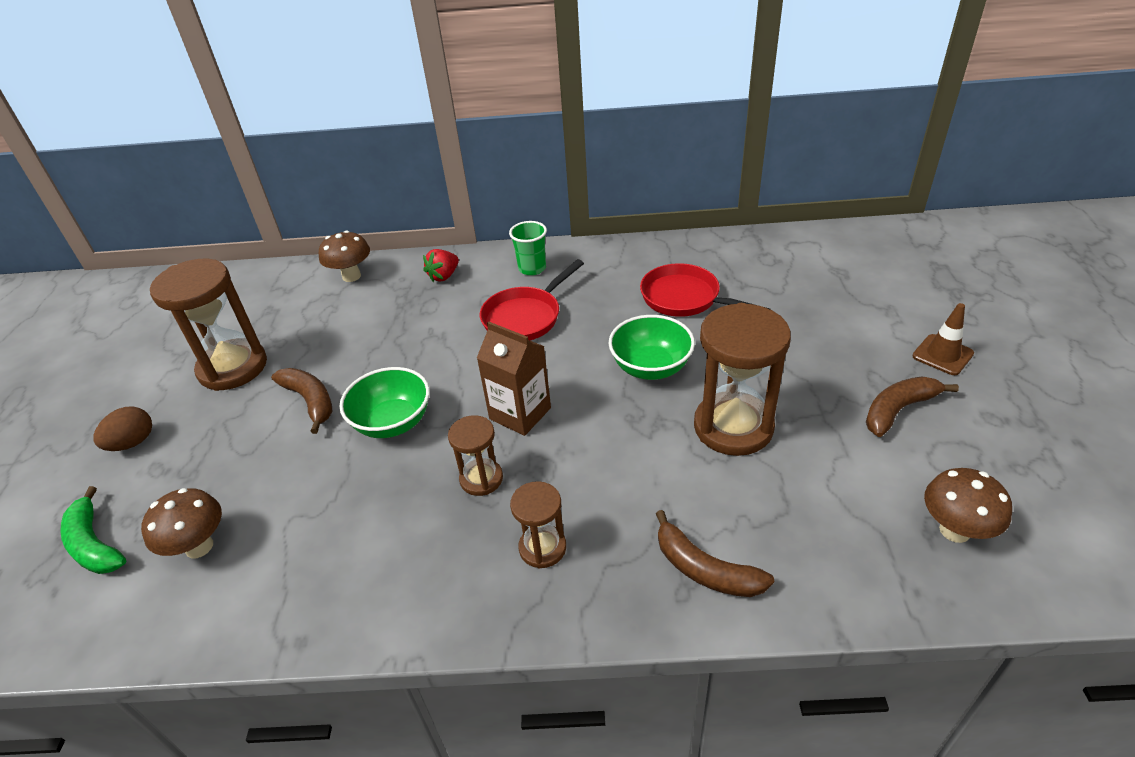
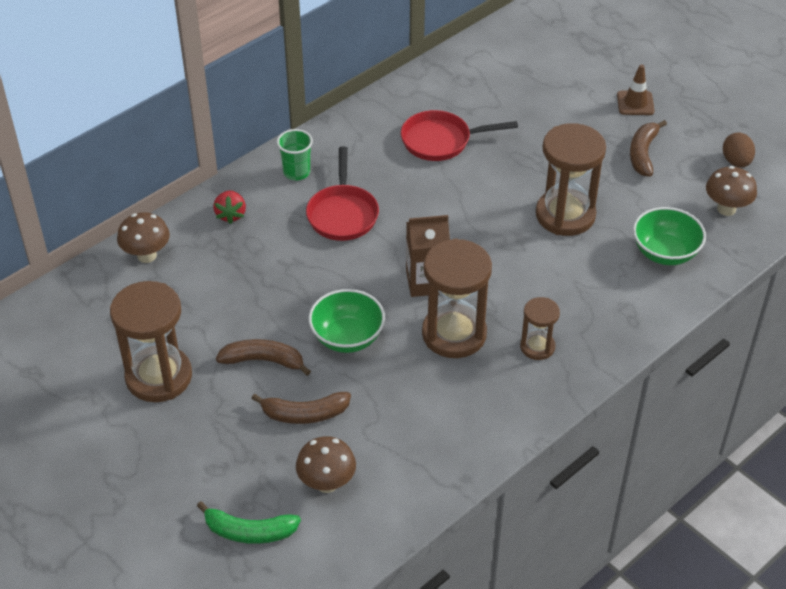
camera: 45 degrees left, 5 degrees up
(133, 443) = (165, 468): brown egg -> brown egg (736, 162)
(481, 479) = (454, 334): brown hourglass -> brown hourglass, size x1.87
(651, 367) = (474, 204): green bowl -> green bowl (665, 253)
(705, 569) = (632, 303): brown banana -> brown banana (304, 414)

